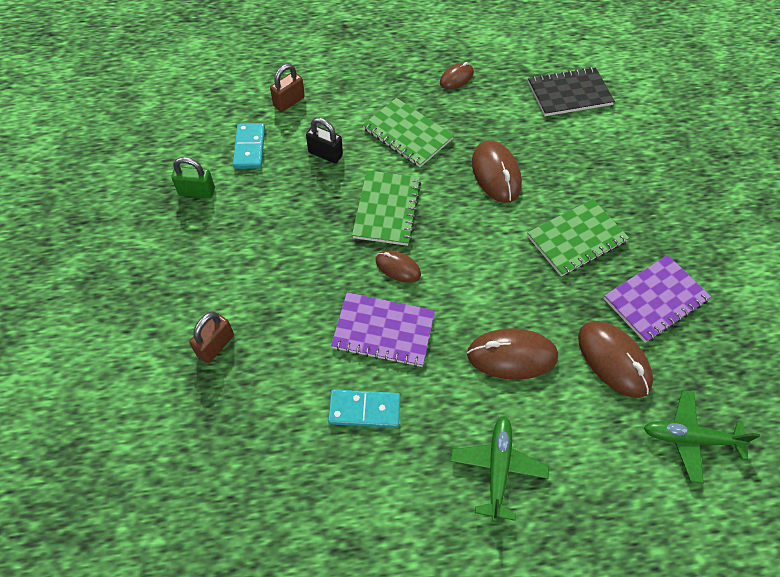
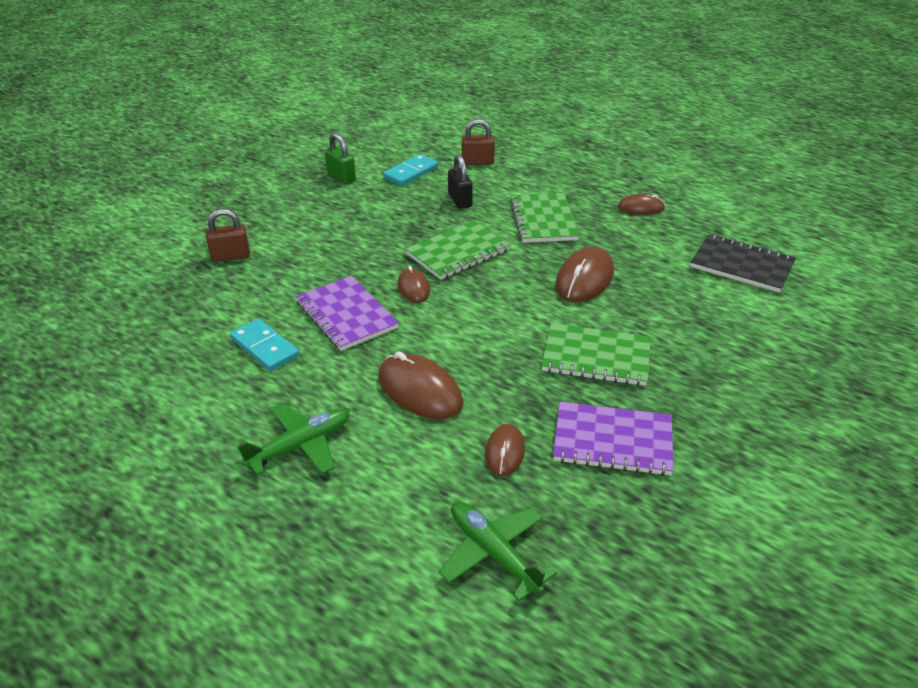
camera: 45 degrees right, 20 degrees down
(613, 360) = (505, 452): brown mouse -> brown mouse, size x0.59

